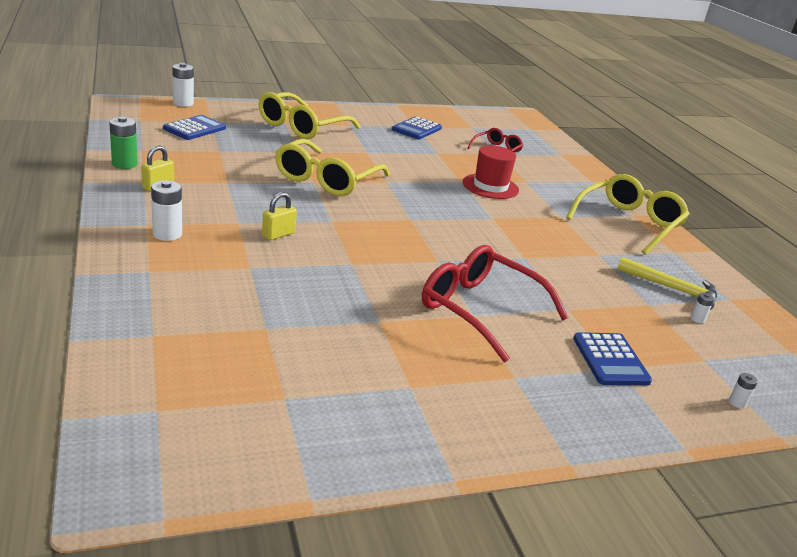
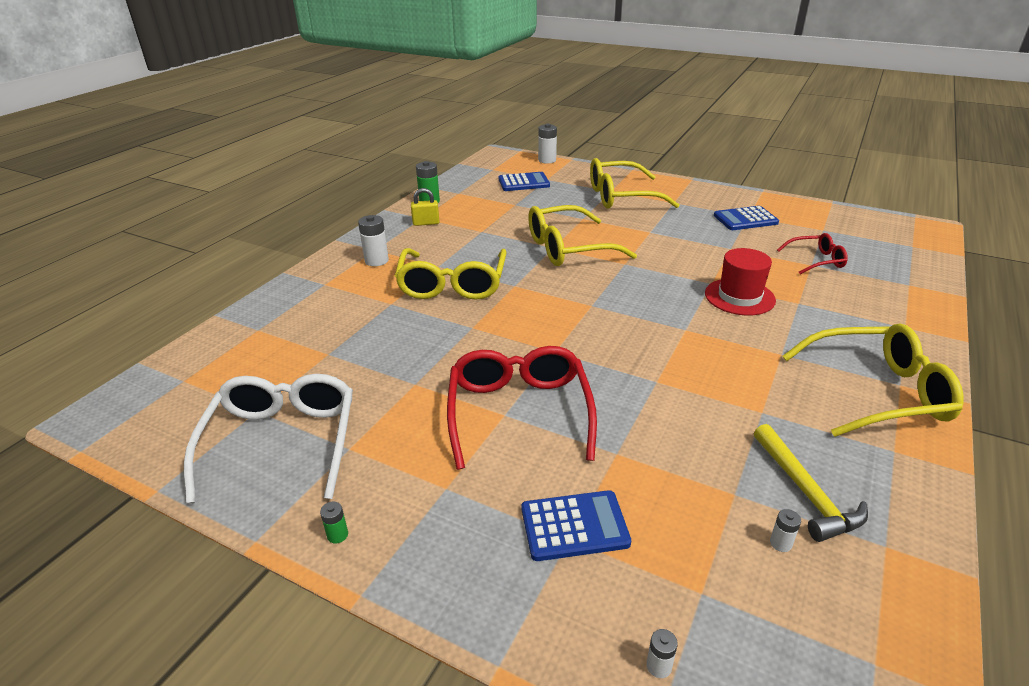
camera: 50 degrees right, 5 degrees up
(278, 234) = (452, 284): yellow padlock -> yellow glasses
(352, 409) = (282, 442): none -> white glasses
(500, 442) = (337, 535): none -> green battery
(610, 360) = (574, 526): blue calculator -> blue calculator turned 135 degrees counterclockwise

